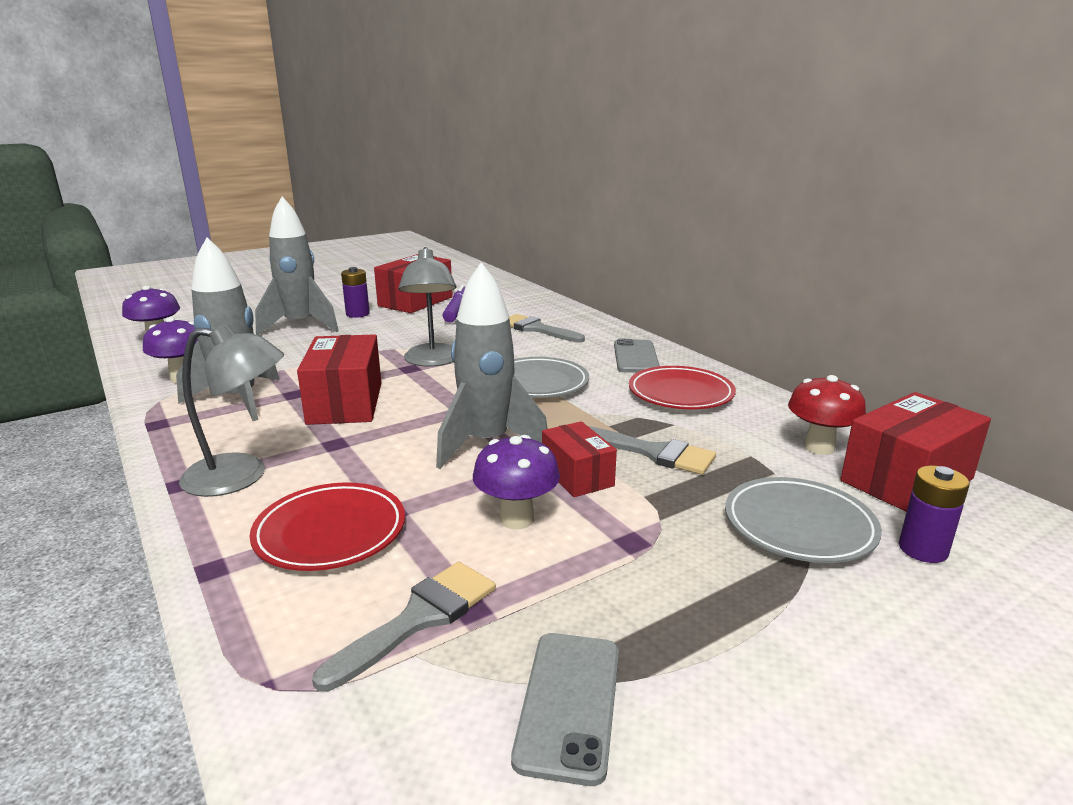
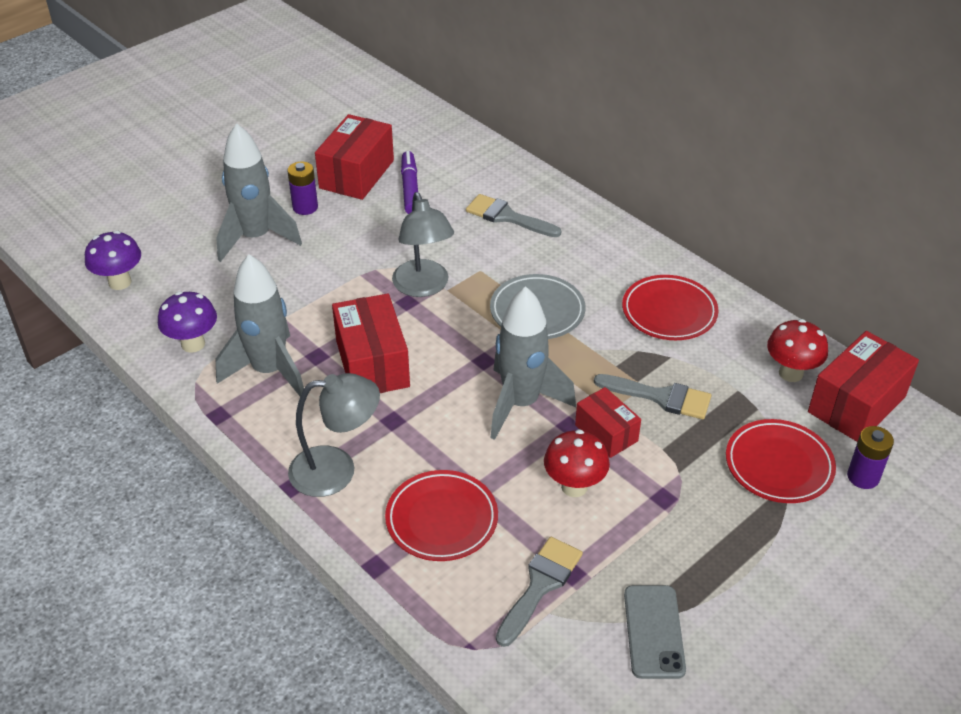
camera: 10 degrees left, 20 degrees up
(516, 519) = (574, 486): purple mushroom -> red mushroom
(635, 357) = (617, 257): grey phone -> none
(799, 526) = (779, 465): grey plate -> red plate

